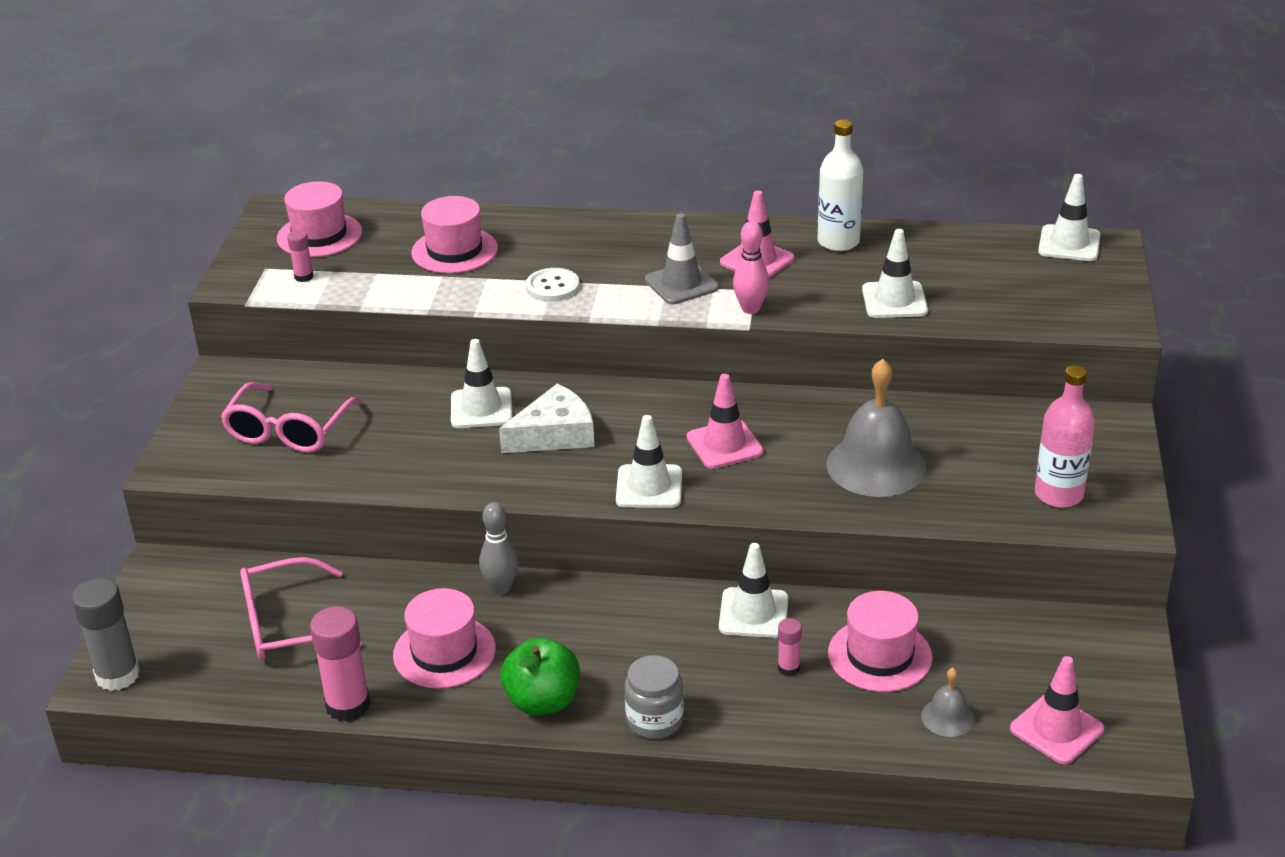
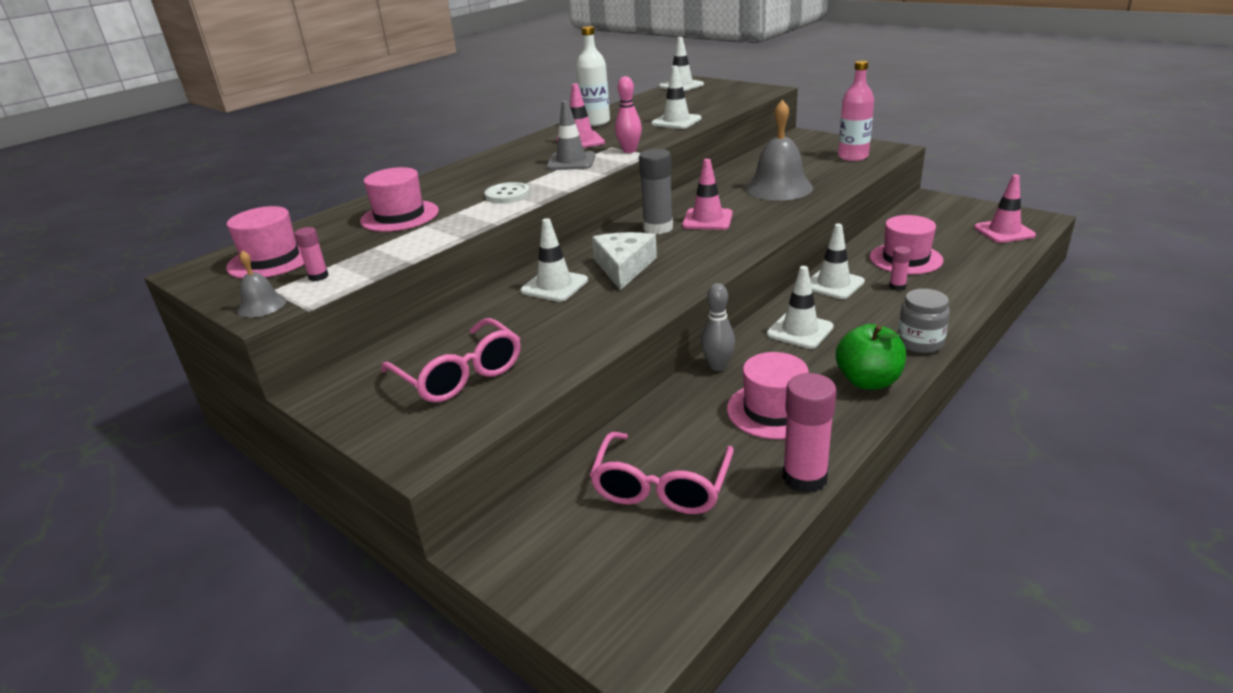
camera: 55 degrees left, 5 degrees down
(117, 675) = (634, 631): grey glue stick -> grey glue stick (658, 228)
(649, 487) = (725, 250): white traffic cone -> white traffic cone (800, 331)
(947, 717) = (976, 255): grey bell -> grey bell (261, 305)

